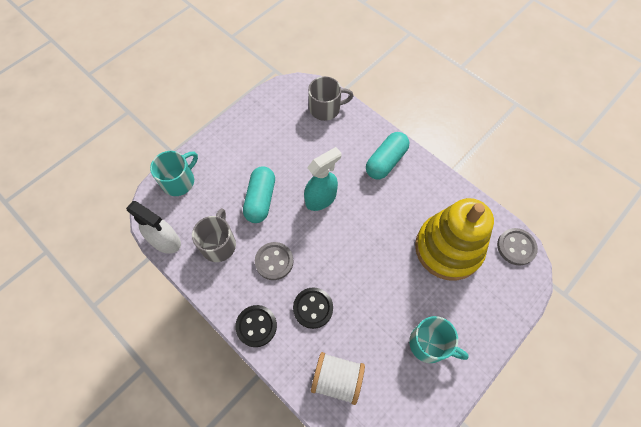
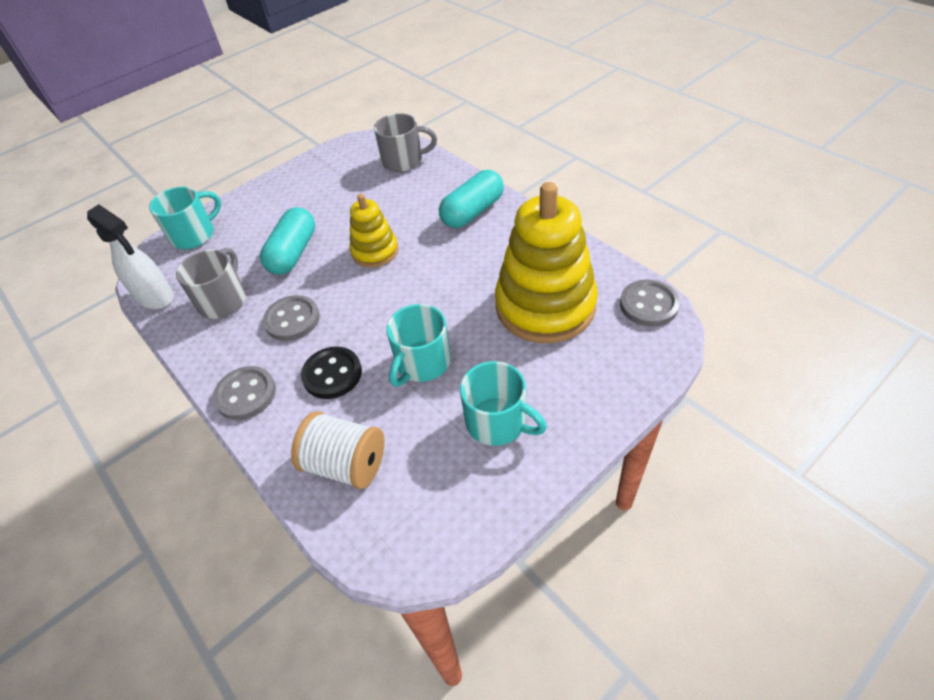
camera: 10 degrees right, 15 degrees down
(256, 326) = (246, 394): black button -> grey button
(321, 199) = (375, 251): turquoise spray bottle -> yellow stacking toy
(372, 297) = (422, 363): none -> turquoise mug

